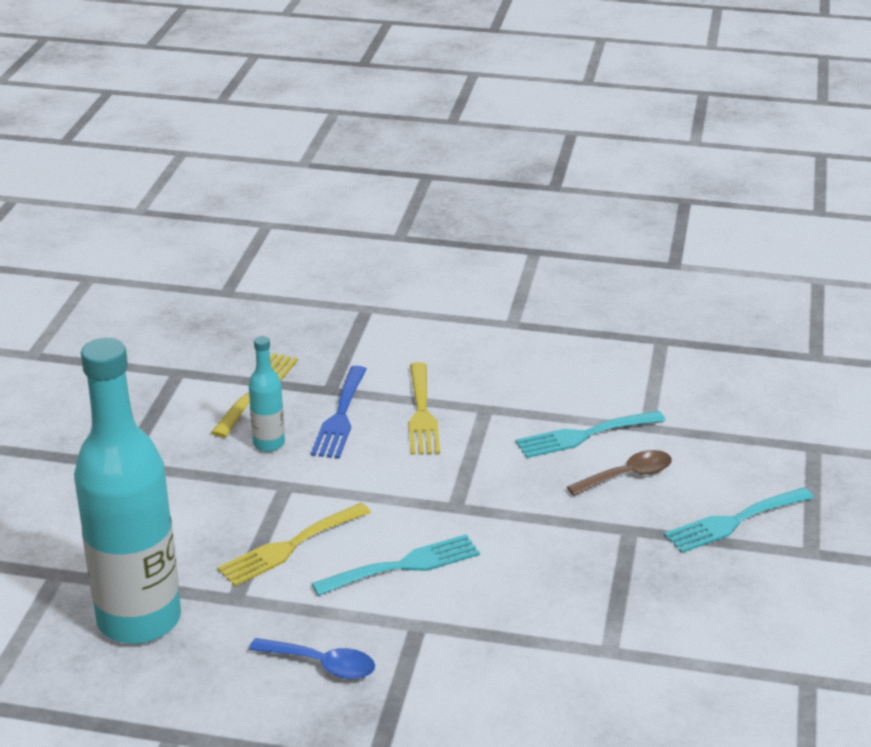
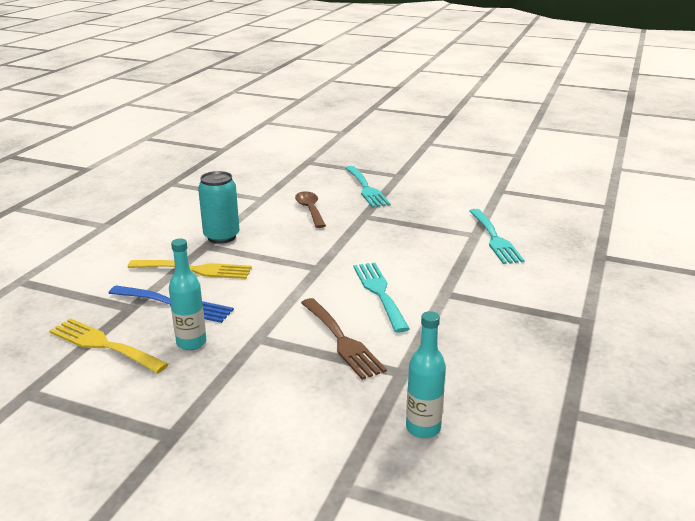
camera: 80 degrees left, 5 degrees down
(139, 620) = (423, 428): turquoise bottle -> turquoise bottle, size x0.44
(289, 547) = (342, 340): yellow fork -> brown fork
(321, 664) = (485, 335): blue spoon -> none
(513, 415) = (221, 237): none -> turquoise can
(584, 435) = (260, 217): turquoise fork -> turquoise fork (495, 239)

